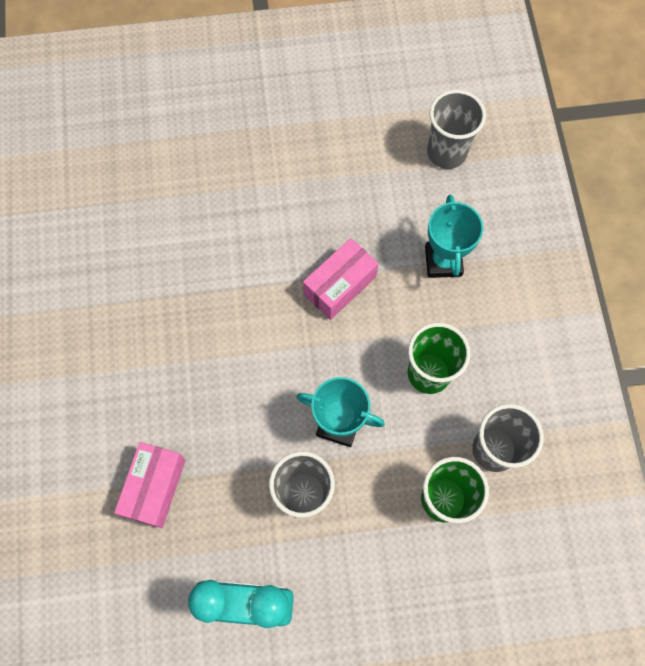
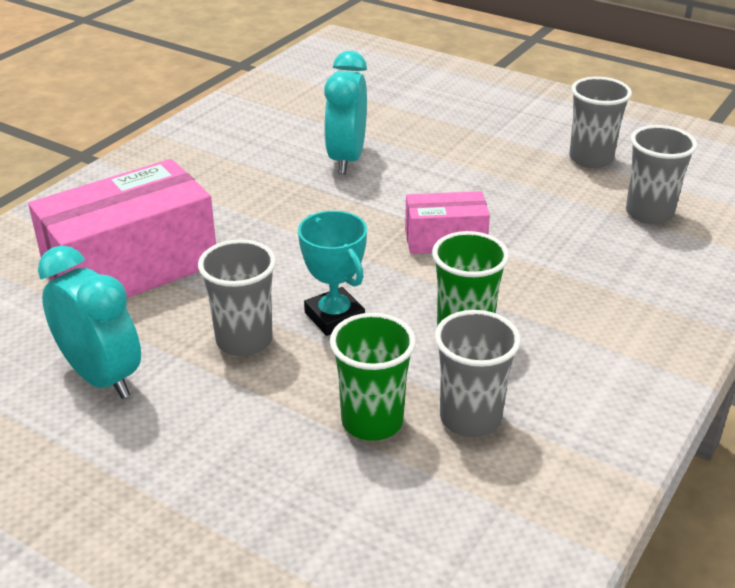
camera: 40 degrees right, 35 degrees down
(155, 487) = (131, 268): pink box -> pink box, size x1.88
(187, 239) = (346, 159): none -> turquoise clock
(361, 110) = (591, 159): none -> grey cup
(443, 261) = (567, 272): turquoise trophy -> none

